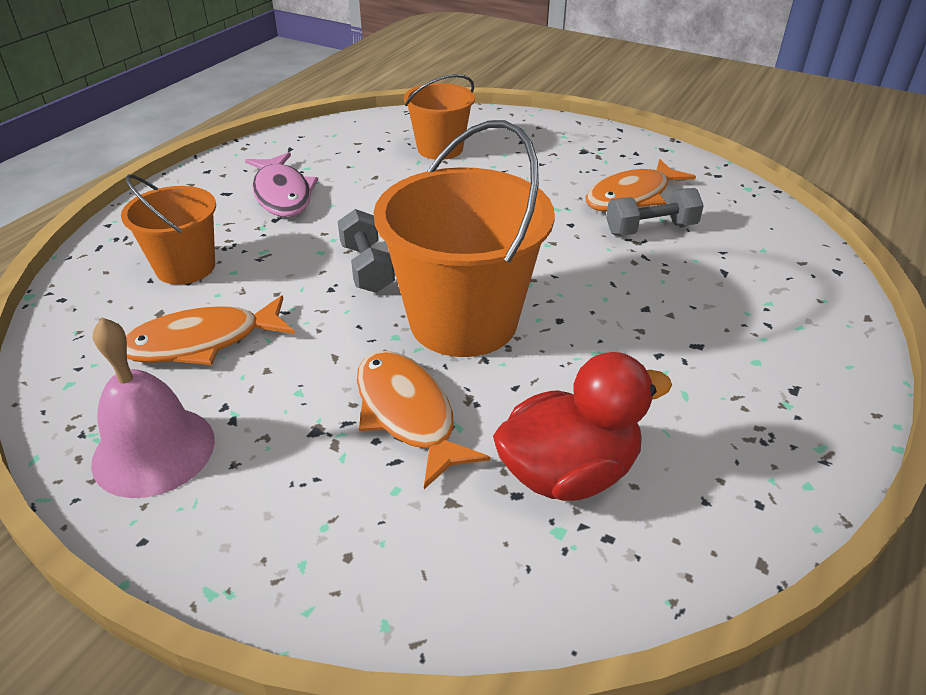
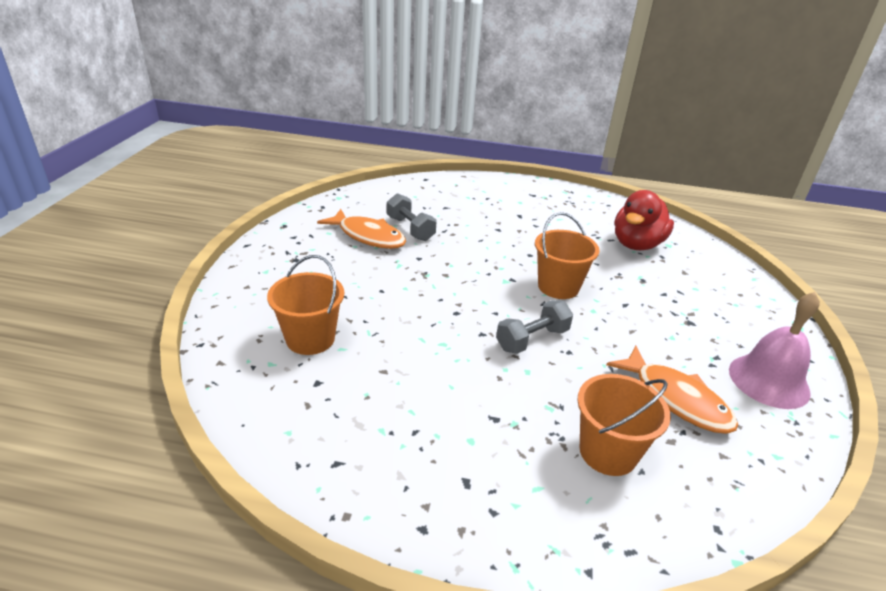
camera: 110 degrees left, 5 degrees down
(282, 194) = (448, 429): pink fish -> none
(408, 414) = (648, 293): orange fish -> none
(463, 321) = (558, 287): orange bucket -> orange bucket, size x0.58
(568, 472) = (636, 244): red duck -> red duck turned 105 degrees counterclockwise

